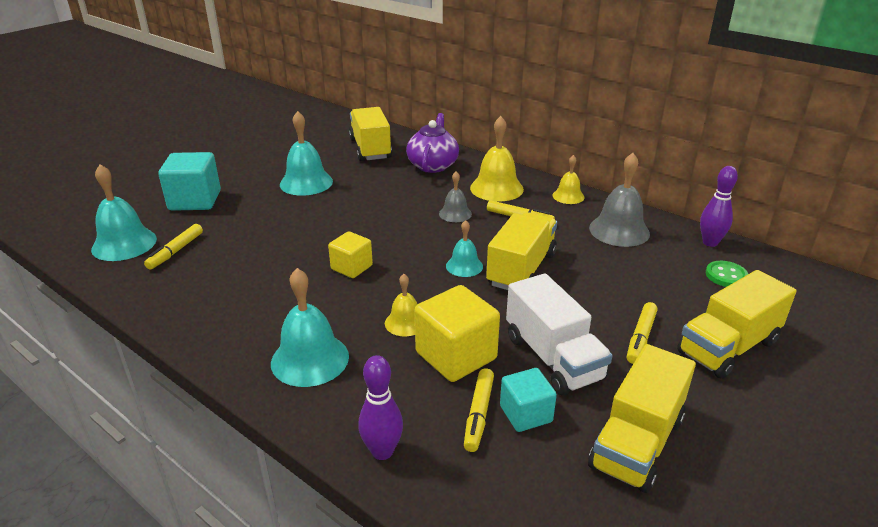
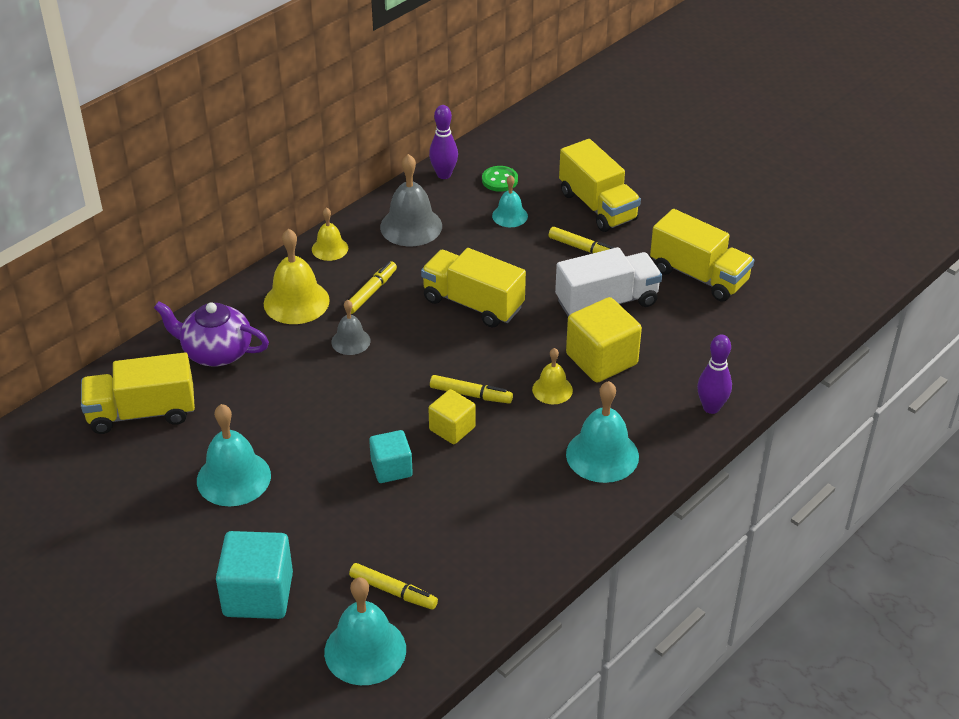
camera: 85 degrees left, 10 degrees up
(464, 266) = (461, 343): turquoise bell -> turquoise bell (510, 216)
(478, 414) = (671, 352): yellow marker -> yellow marker (471, 395)
(526, 414) = (671, 326): turquoise cube -> turquoise cube (391, 468)

